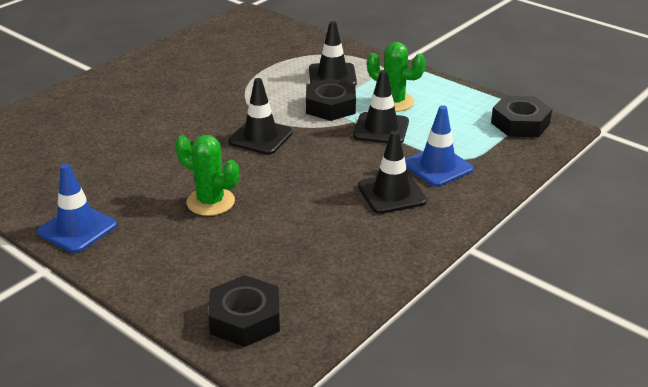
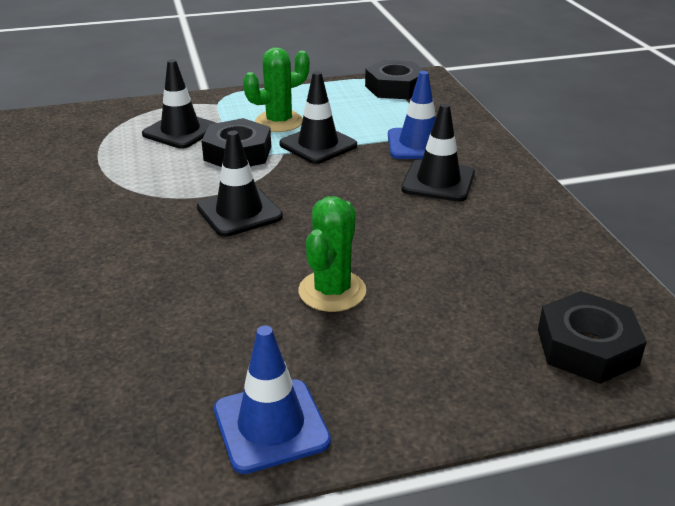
camera: 55 degrees left, 0 degrees up
(210, 202) = (332, 291): green cactus -> green cactus turned 45 degrees counterclockwise

